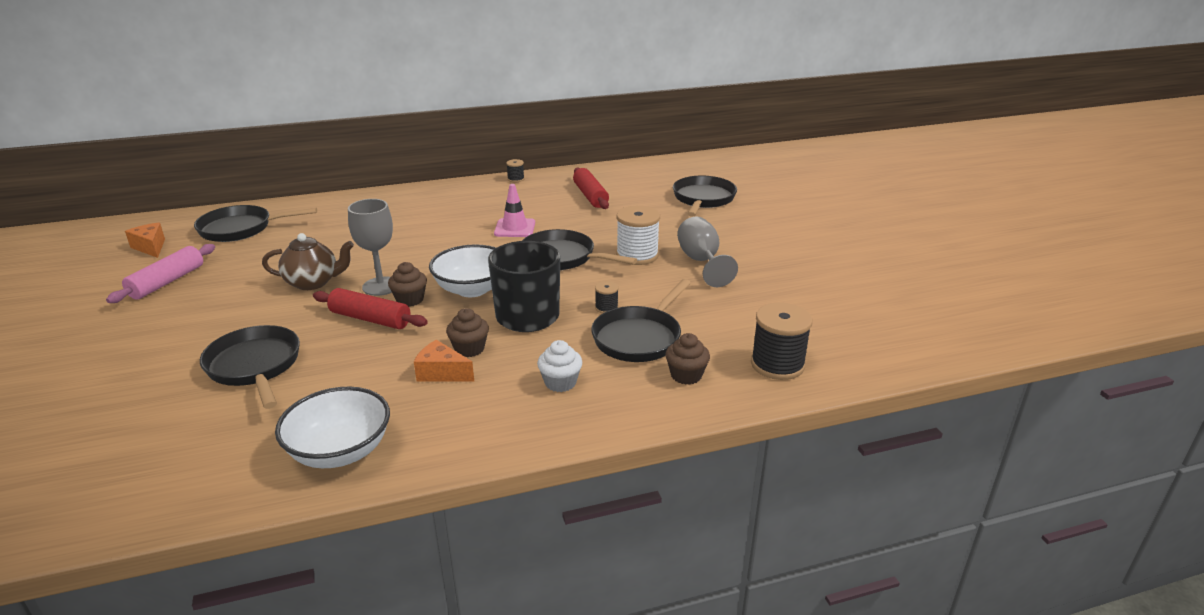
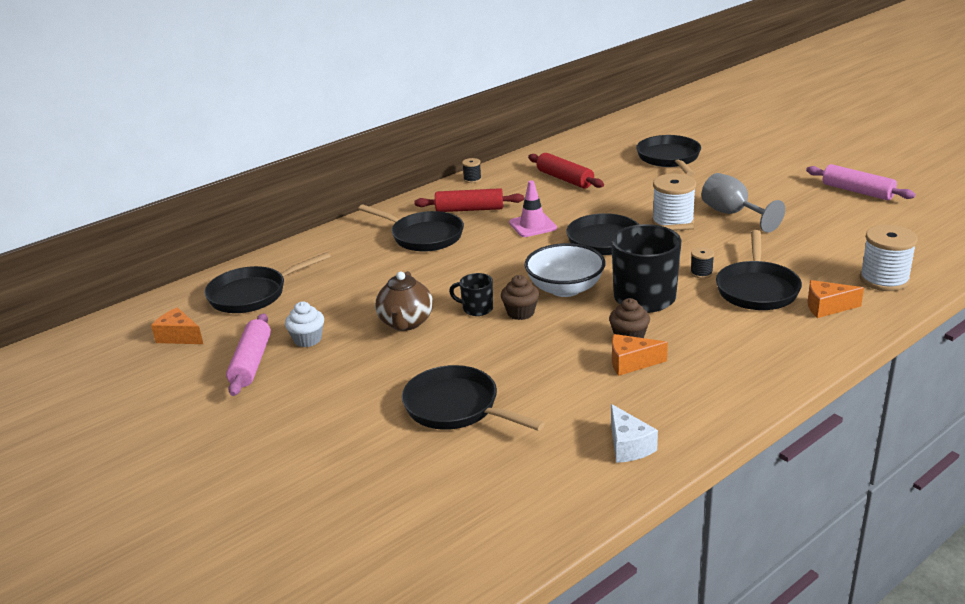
camera: 20 degrees left, 0 degrees up
(313, 282) = (406, 323): brown teapot -> brown teapot turned 120 degrees clockwise
(340, 451) = (628, 446): white bowl -> white cheese
(370, 319) = (507, 338): red rolling pin -> red rolling pin (469, 209)
(381, 286) = (476, 309): grey goblet -> black mug
(419, 215) = (423, 236): none -> black pan
(560, 383) = (738, 341): white cupcake -> white cupcake (307, 339)
(686, 375) = (827, 307): brown cupcake -> orange cheese
(777, 364) = (884, 280): black spool -> white spool
(850, 270) = (857, 191): none -> pink rolling pin

